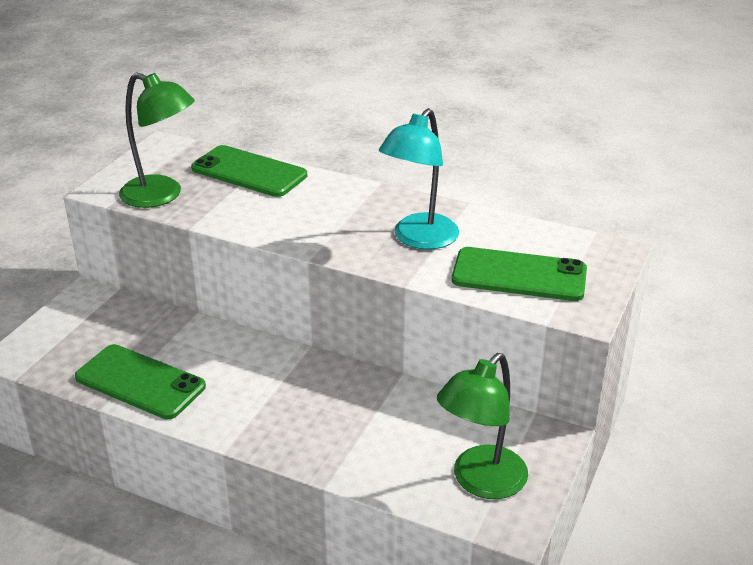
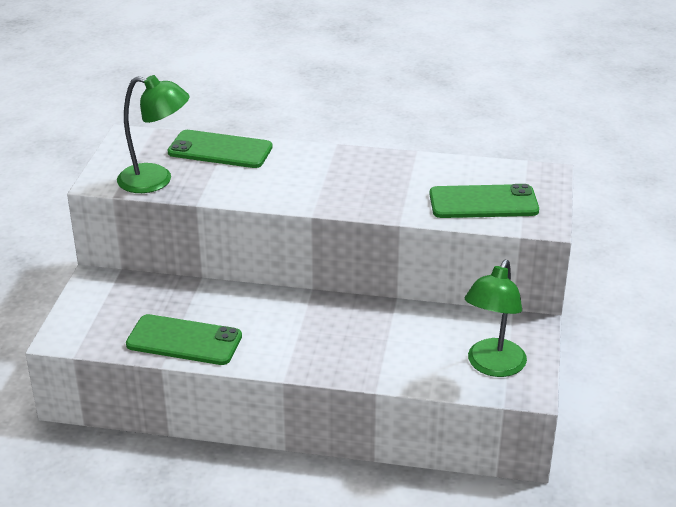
camera: 15 degrees left, 0 degrees up
(419, 239) = (392, 186): turquoise lamp -> none

